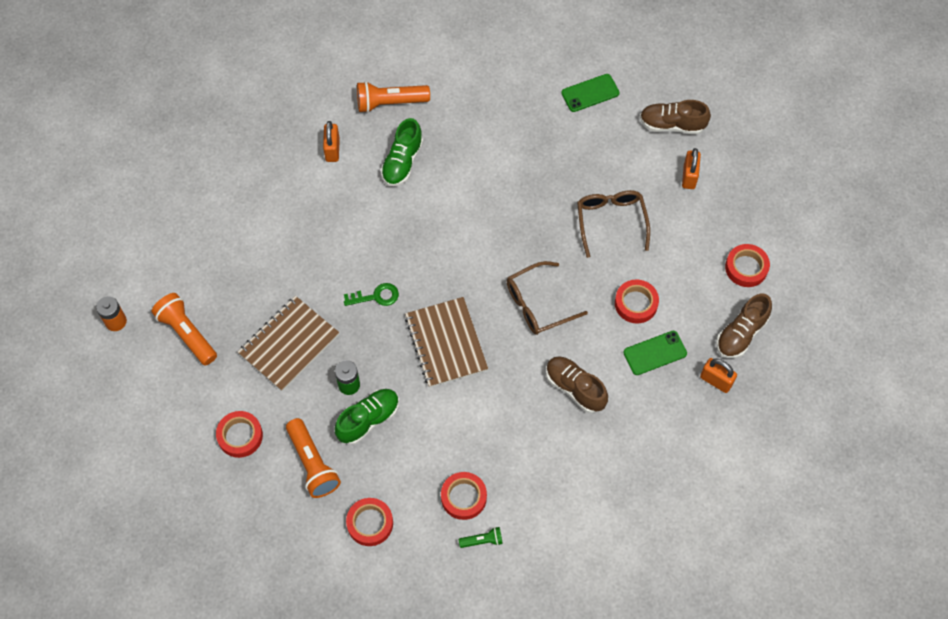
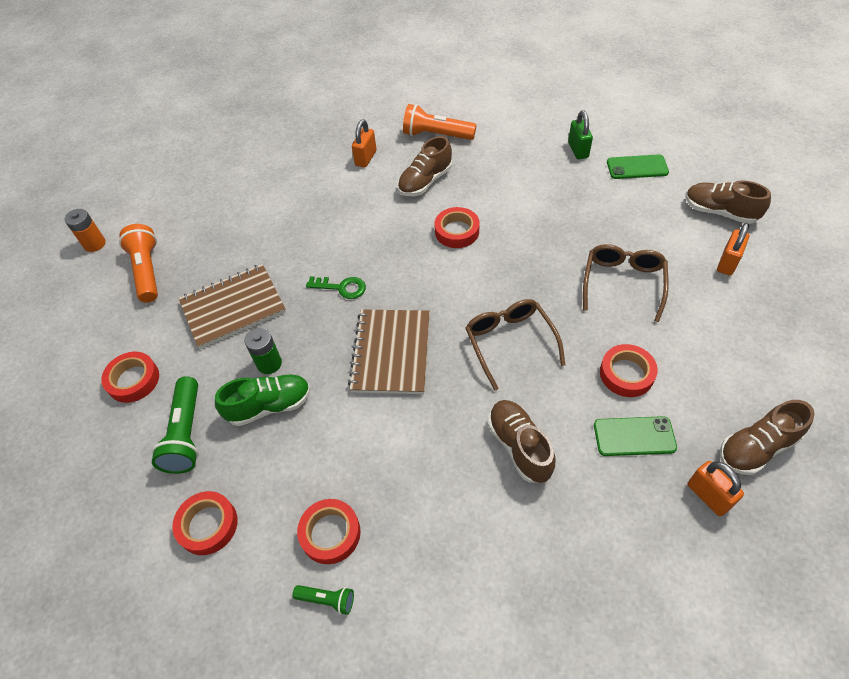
camera: 25 degrees right, 10 degrees down
(313, 464) = (186, 434): orange flashlight -> green flashlight
(402, 162) = (425, 182): green shoe -> brown shoe
(531, 86) = (578, 150): none -> green padlock
(538, 304) = (510, 342): brown glasses -> brown glasses turned 75 degrees clockwise
(746, 268) = (779, 373): red tape -> red tape (457, 231)

